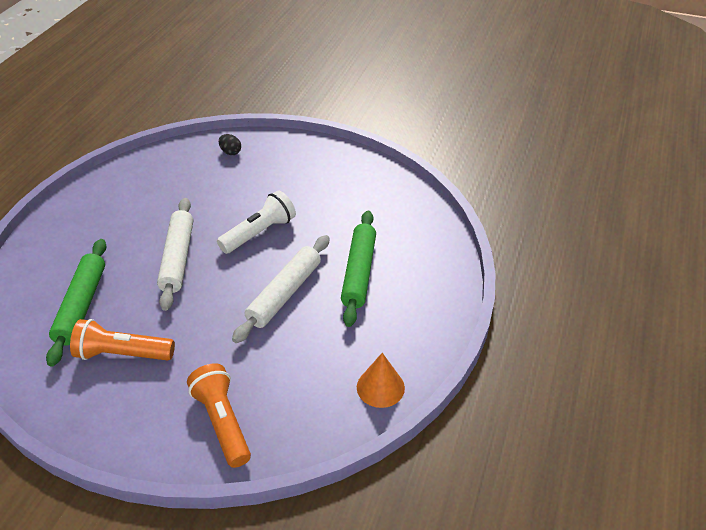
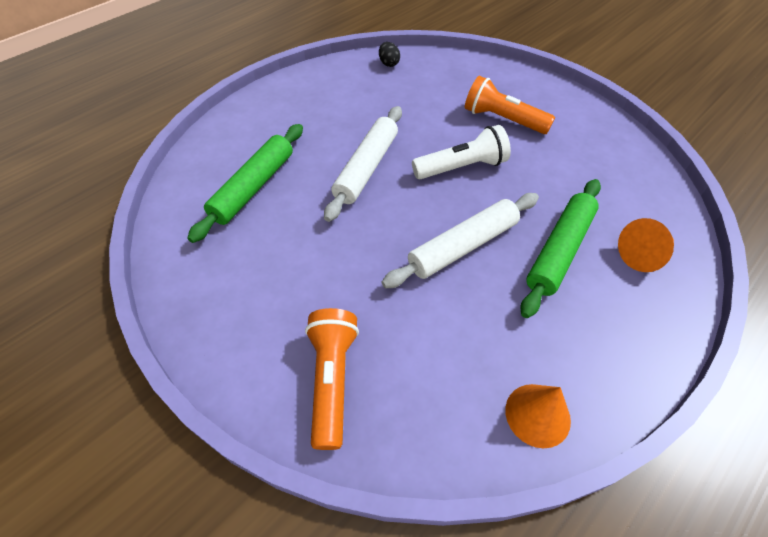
camera: 25 degrees right, 10 degrees up
(122, 354) = (266, 254): orange flashlight -> orange flashlight (502, 119)
(230, 152) = (465, 74): black egg -> black egg (389, 63)
(420, 255) = (643, 254): none -> orange cone

